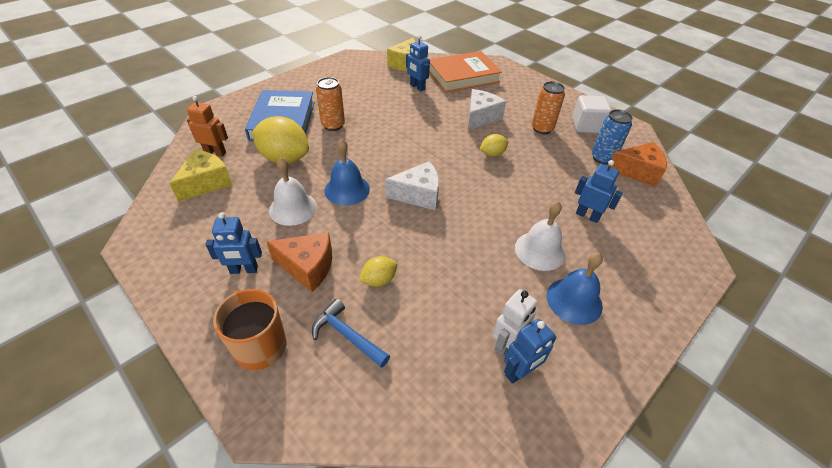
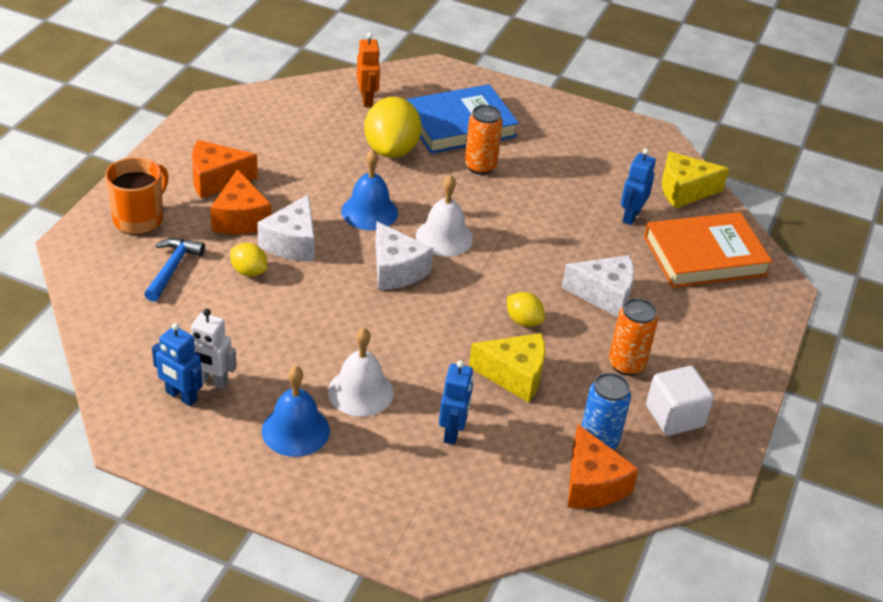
camera: 65 degrees right, 5 degrees down
(206, 183) = (317, 112): yellow cheese -> yellow cheese (514, 375)
(244, 270) = (216, 180): blue robot -> orange cheese
(293, 208) = (316, 182): white bell -> white bell (444, 237)
(358, 242) = (292, 243): none -> white cheese
(463, 76) = (704, 256): orange book -> orange book turned 60 degrees counterclockwise

